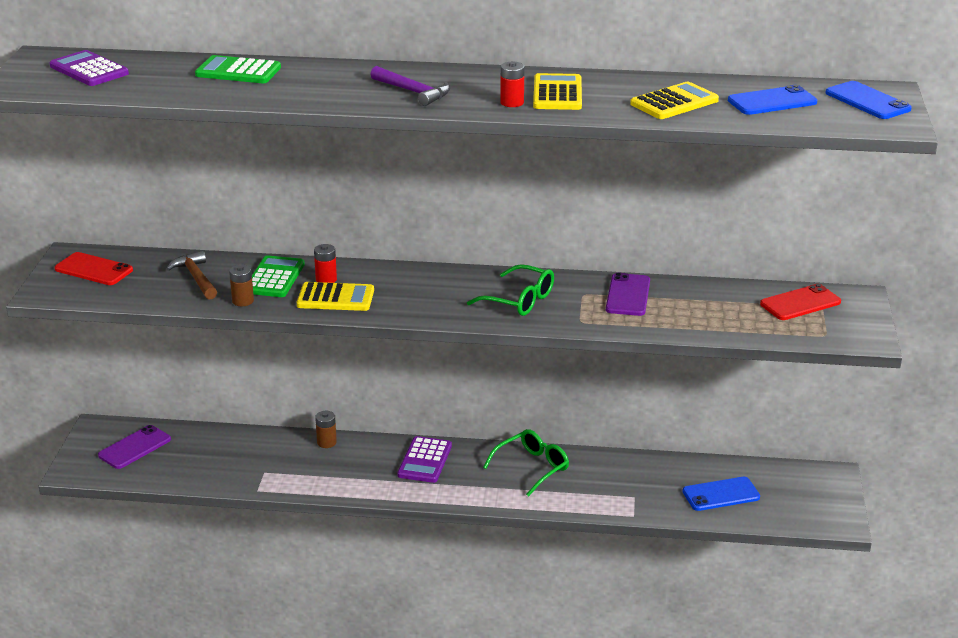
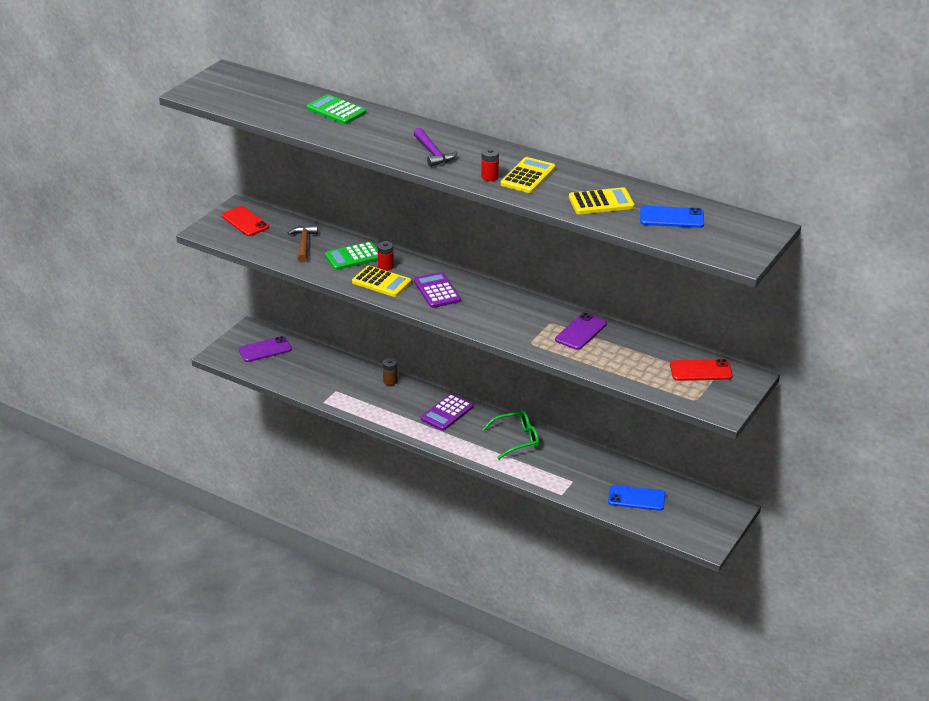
camera: 25 degrees right, 5 degrees up
(89, 70) = (245, 89): purple calculator -> purple calculator (437, 291)
(243, 301) = (321, 269): brown battery -> none
(274, 278) = (353, 257): green calculator -> green calculator turned 150 degrees counterclockwise
(519, 300) = (502, 316): green glasses -> none
(867, 101) = (742, 233): blue phone -> none

